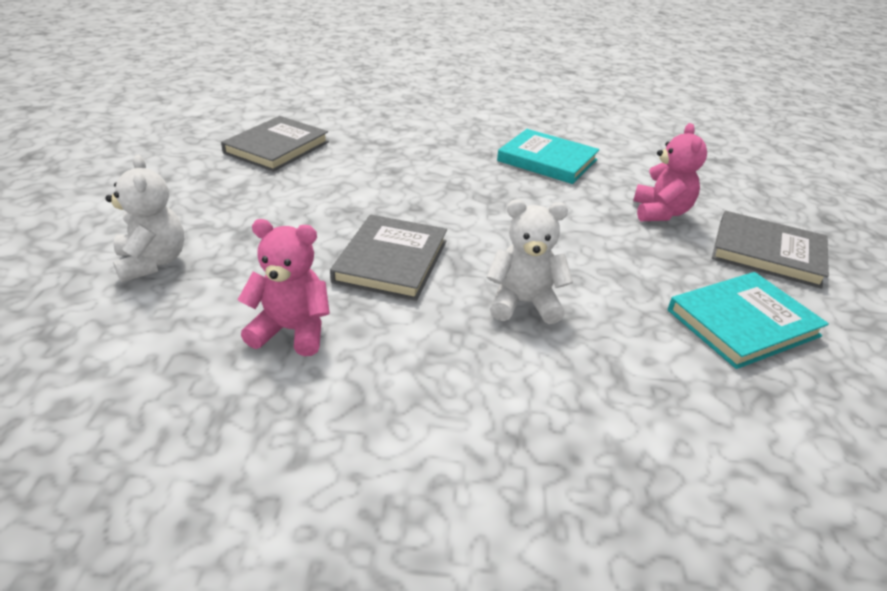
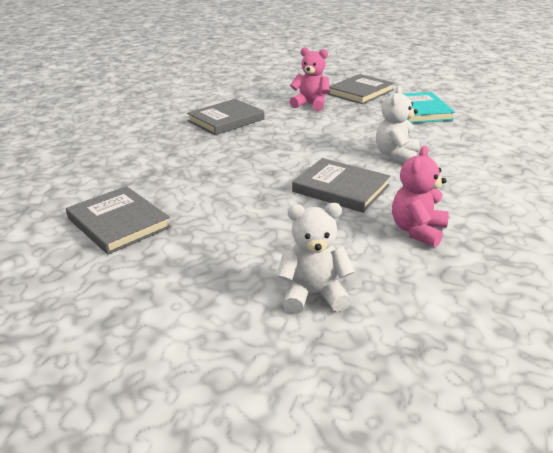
camera: 70 degrees left, 5 degrees down
(547, 160) = (226, 120): turquoise book -> grey book

